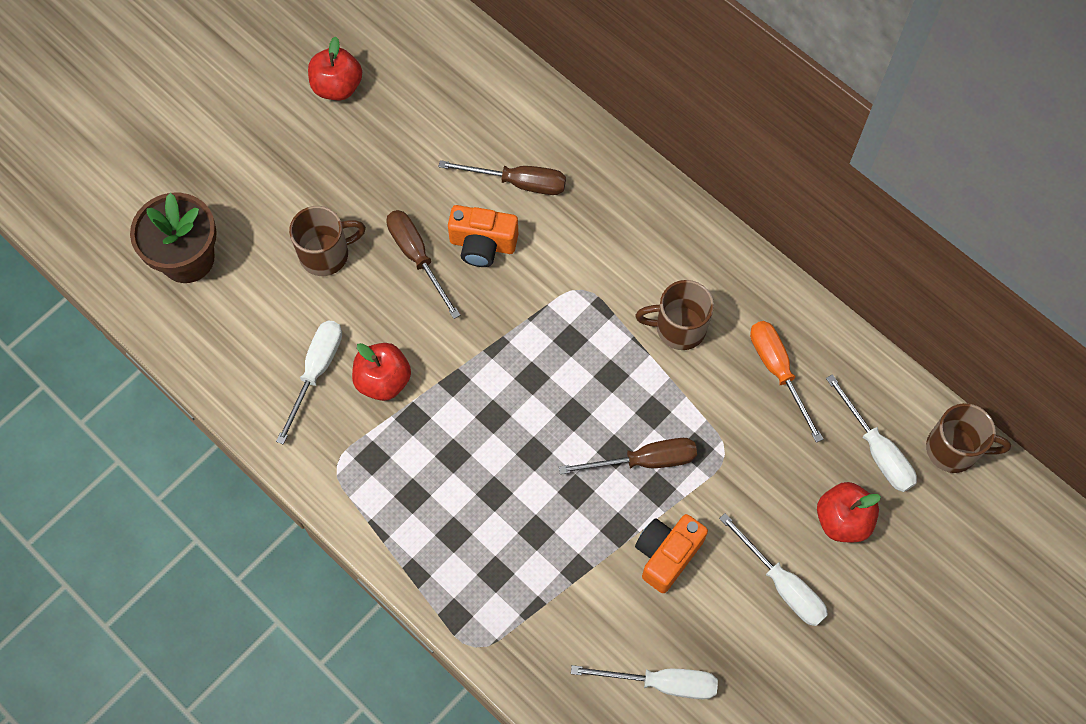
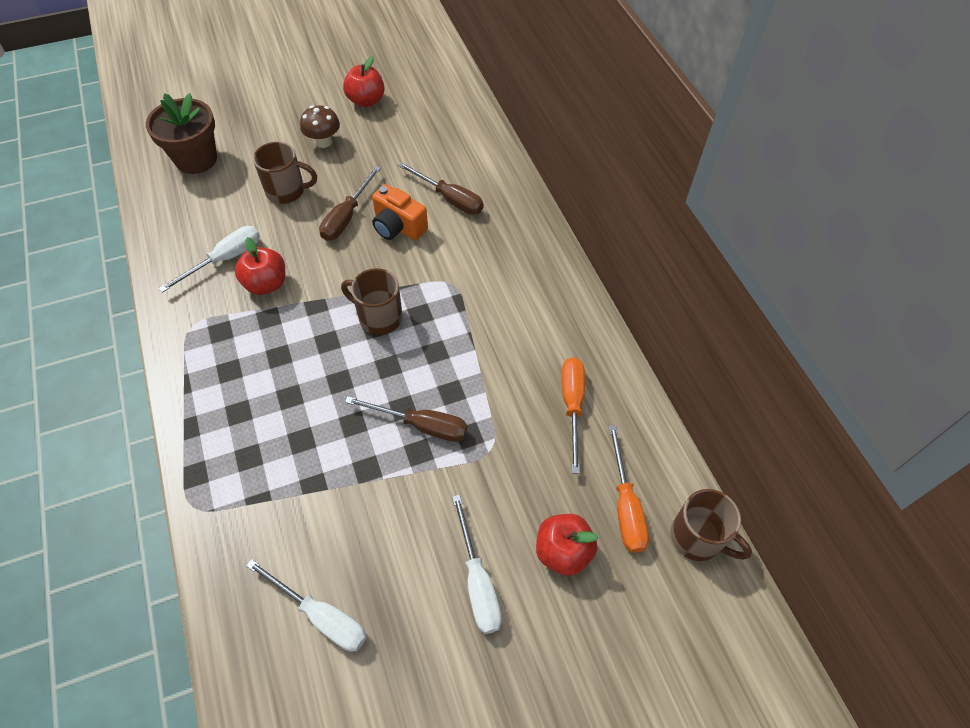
camera: 25 degrees right, 10 degrees down
(324, 168) = (323, 142): none -> brown mushroom
(417, 257) = (347, 217): brown screwdriver -> brown screwdriver turned 150 degrees counterclockwise
(667, 554) = (393, 508): orange camera -> none
(679, 328) = (509, 340): brown mug -> brown mug (379, 317)
(876, 450) = (625, 506): white screwdriver -> orange screwdriver

